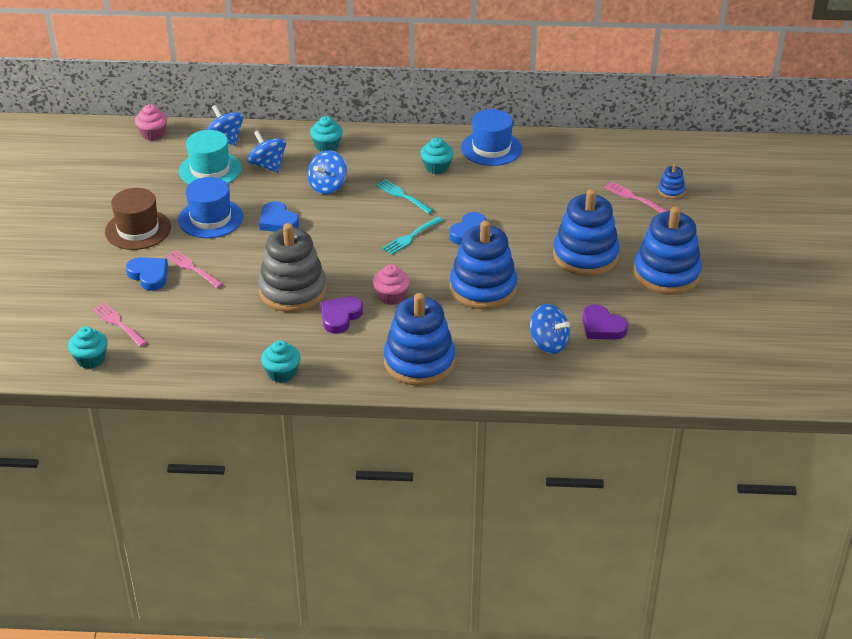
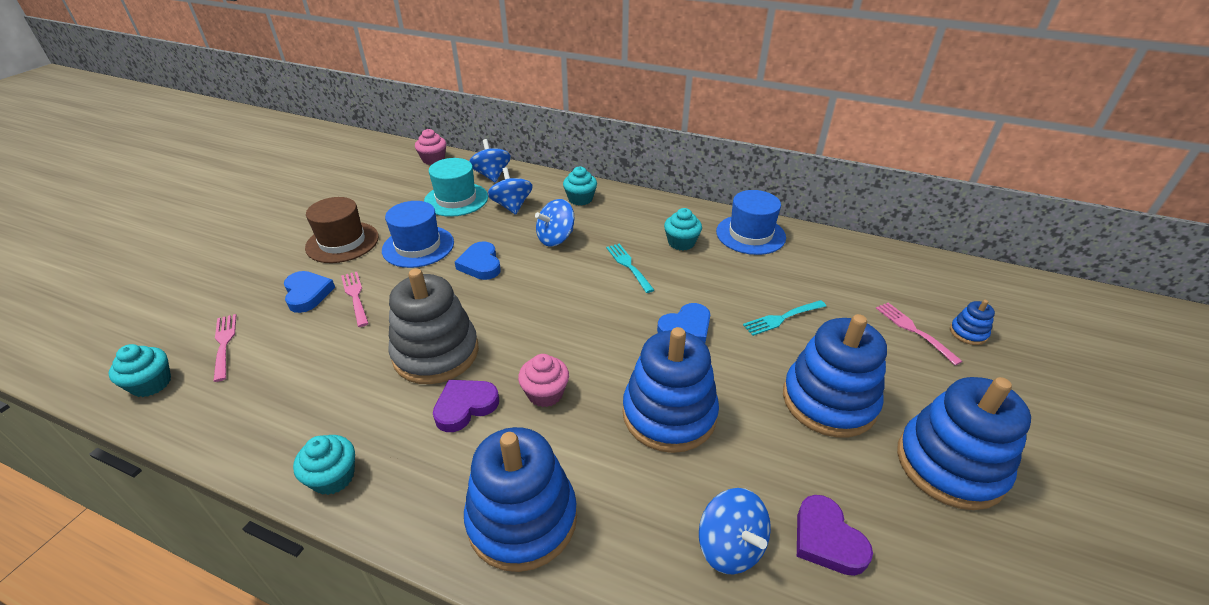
camera: 20 degrees right, 0 degrees up
(411, 237) = (612, 317): turquoise fork -> turquoise fork (782, 318)

